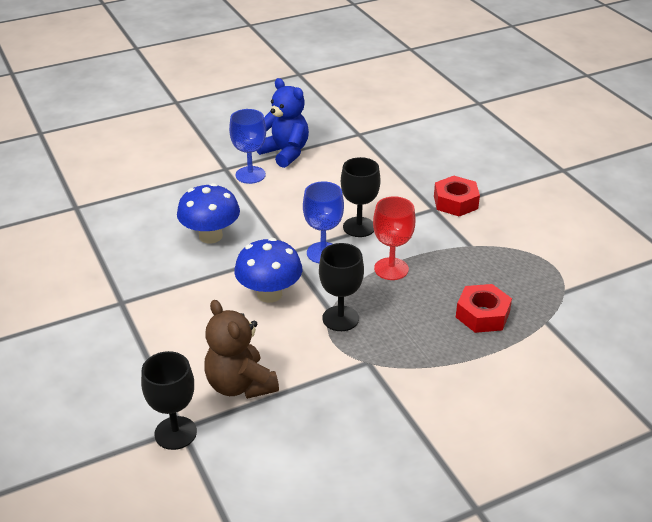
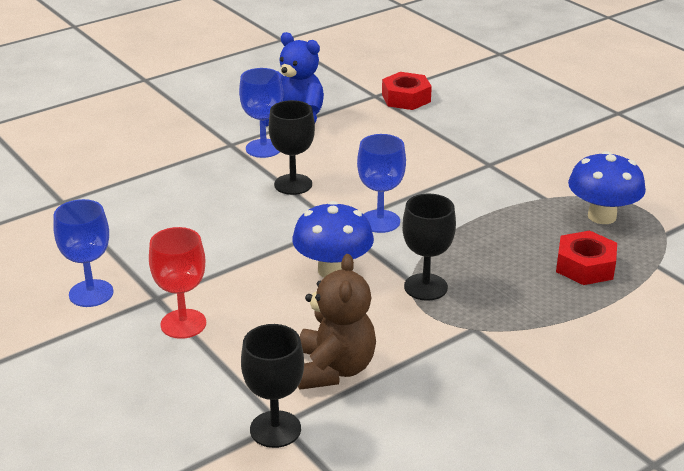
camera: 10 degrees left, 5 degrees down
(72, 292) = (91, 293): none -> blue goblet
(210, 236) = (240, 216): blue mushroom -> blue mushroom (602, 216)
(240, 385) = (334, 369): brown teddy bear -> brown teddy bear turned 135 degrees counterclockwise
(359, 227) = (411, 191): black goblet -> black goblet (293, 184)
(391, 269) = (464, 230): red goblet -> red goblet (183, 324)
(455, 202) = (511, 155): red nut -> red nut (406, 98)

